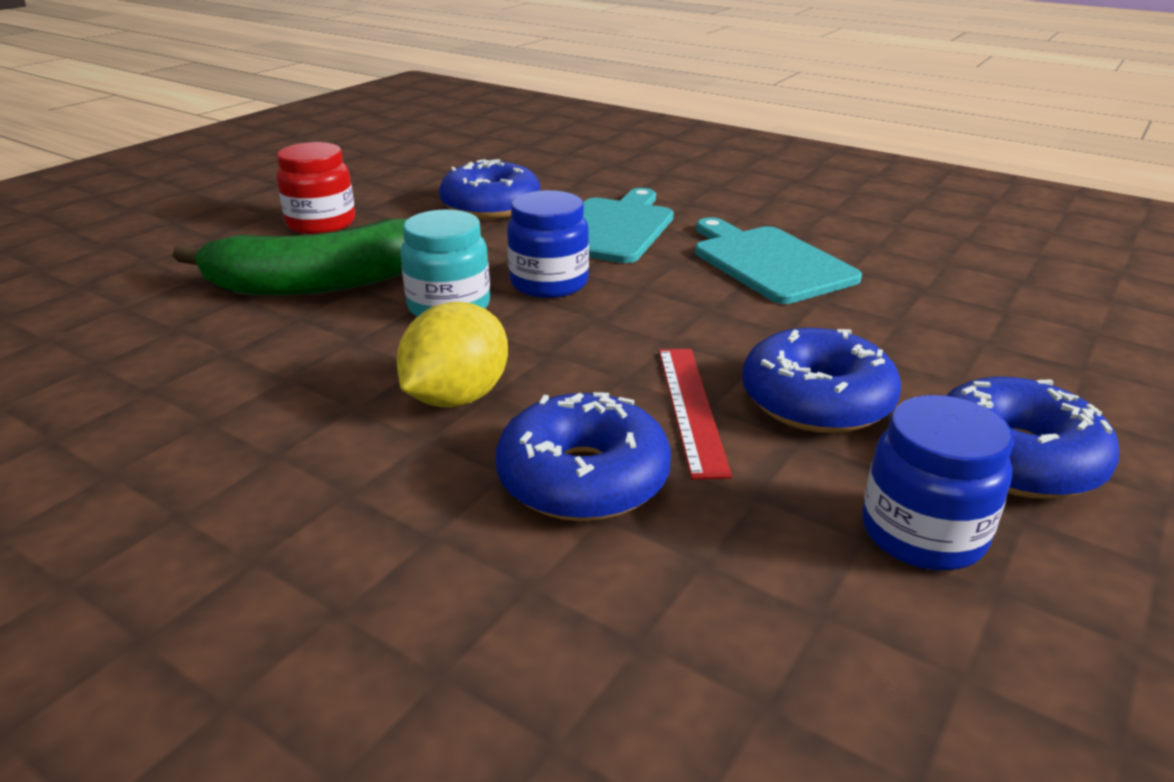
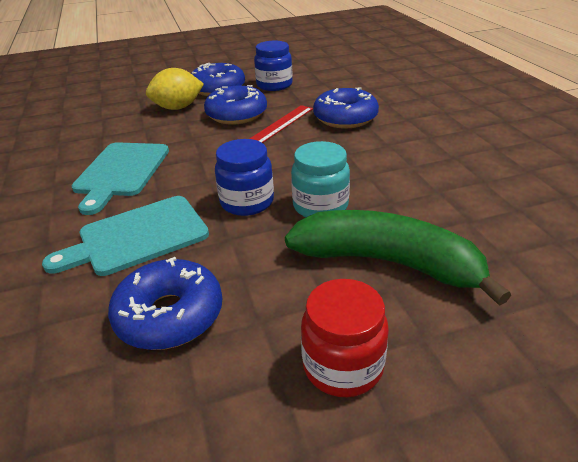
camera: 140 degrees left, 5 degrees up
(457, 397) = (362, 155): yellow lemon -> yellow lemon (178, 108)

